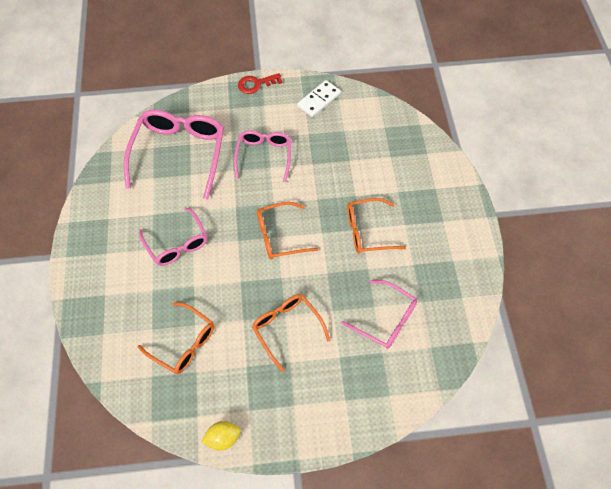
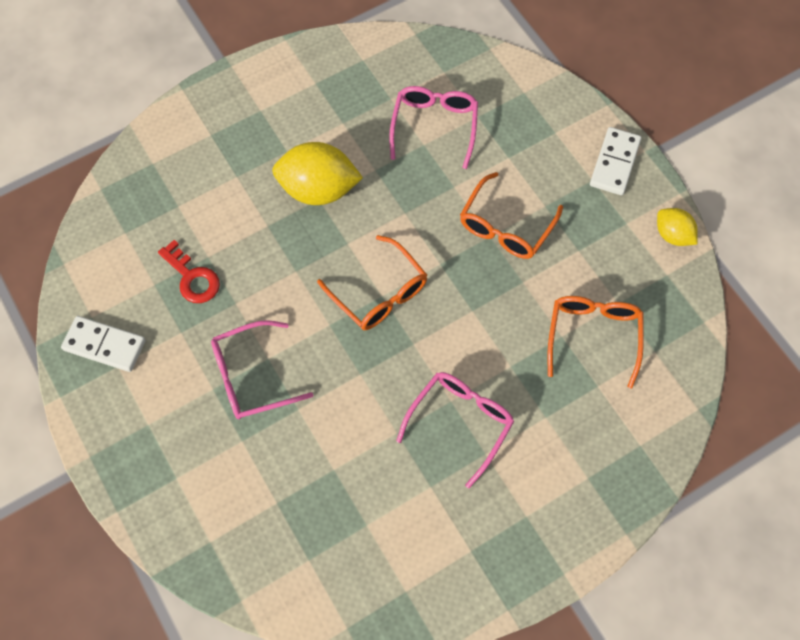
camera: 115 degrees left, 5 degrees up
(179, 154) = (303, 508): pink glasses -> none
(256, 84) = (105, 459): red key -> red key (192, 277)
(300, 429) = (614, 163): none -> white domino
(368, 231) = (318, 189): orange glasses -> yellow lemon

